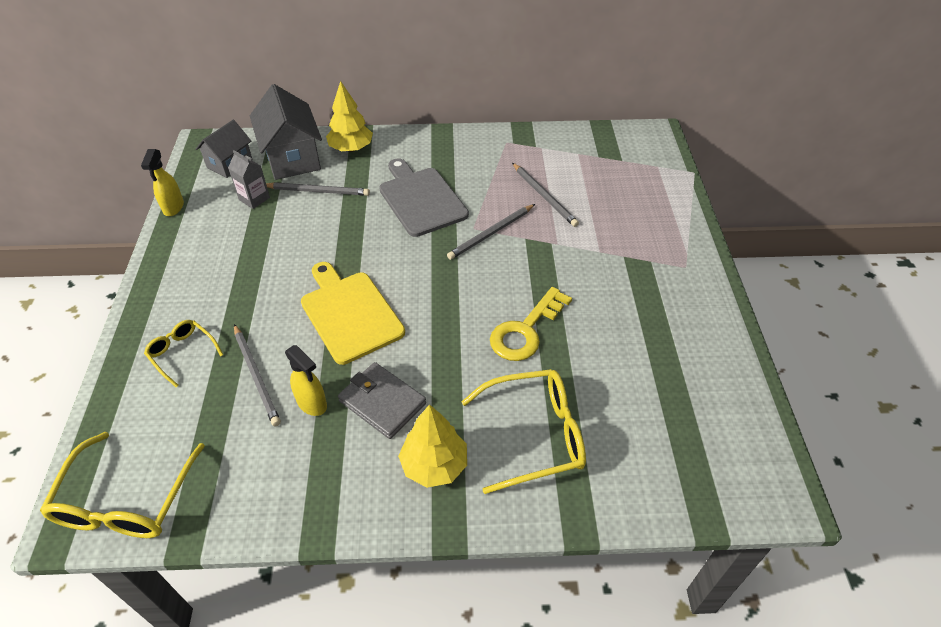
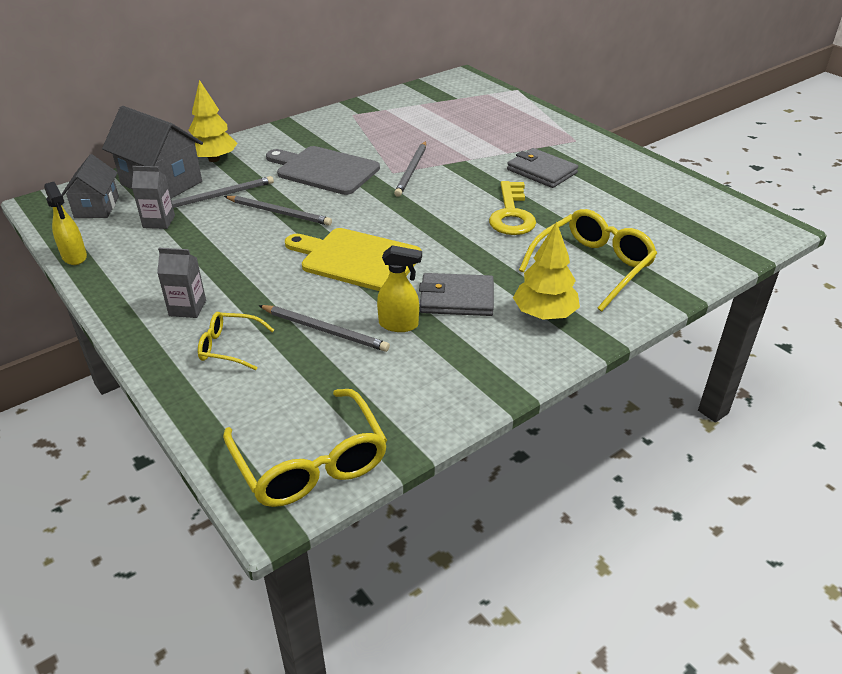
camera: 35 degrees left, 10 degrees down
(193, 298) = (187, 308): none -> grey carton
(544, 196) = (425, 136): grey pencil -> grey pencil (279, 213)
(608, 291) = (541, 171): none -> grey wallet

